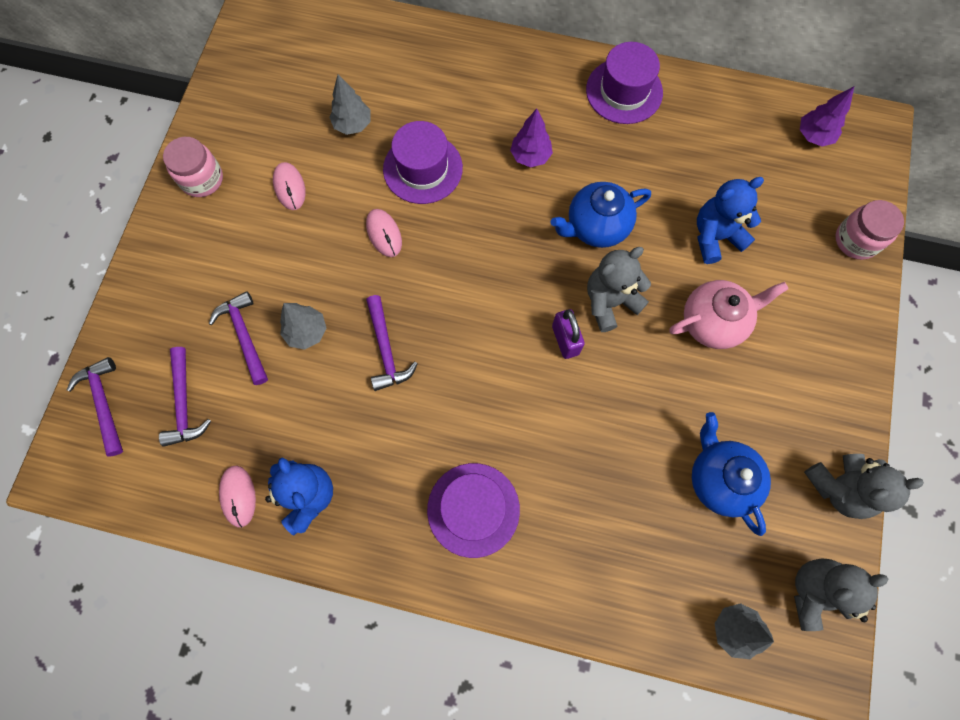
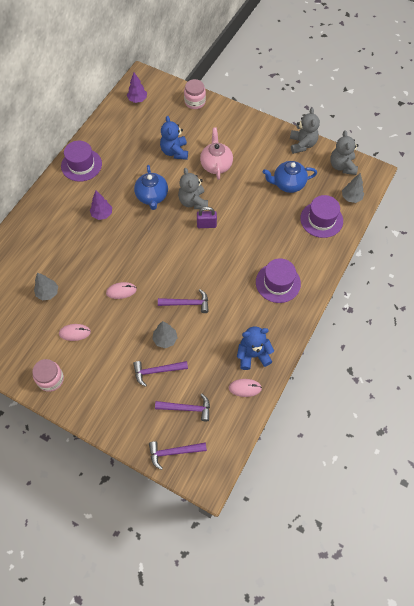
camera: 75 degrees left, 10 degrees down
(423, 168) = (89, 265): purple hat -> purple hat (321, 219)

